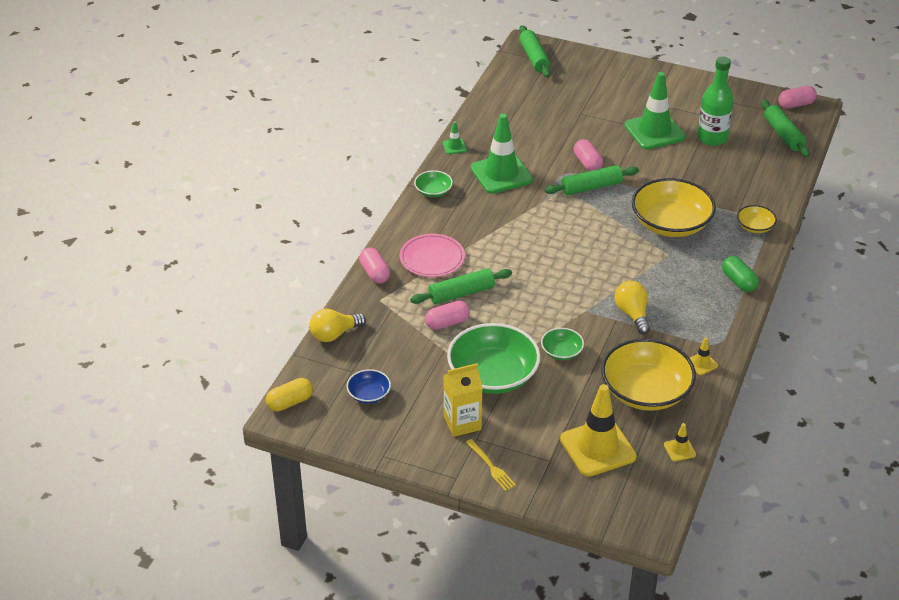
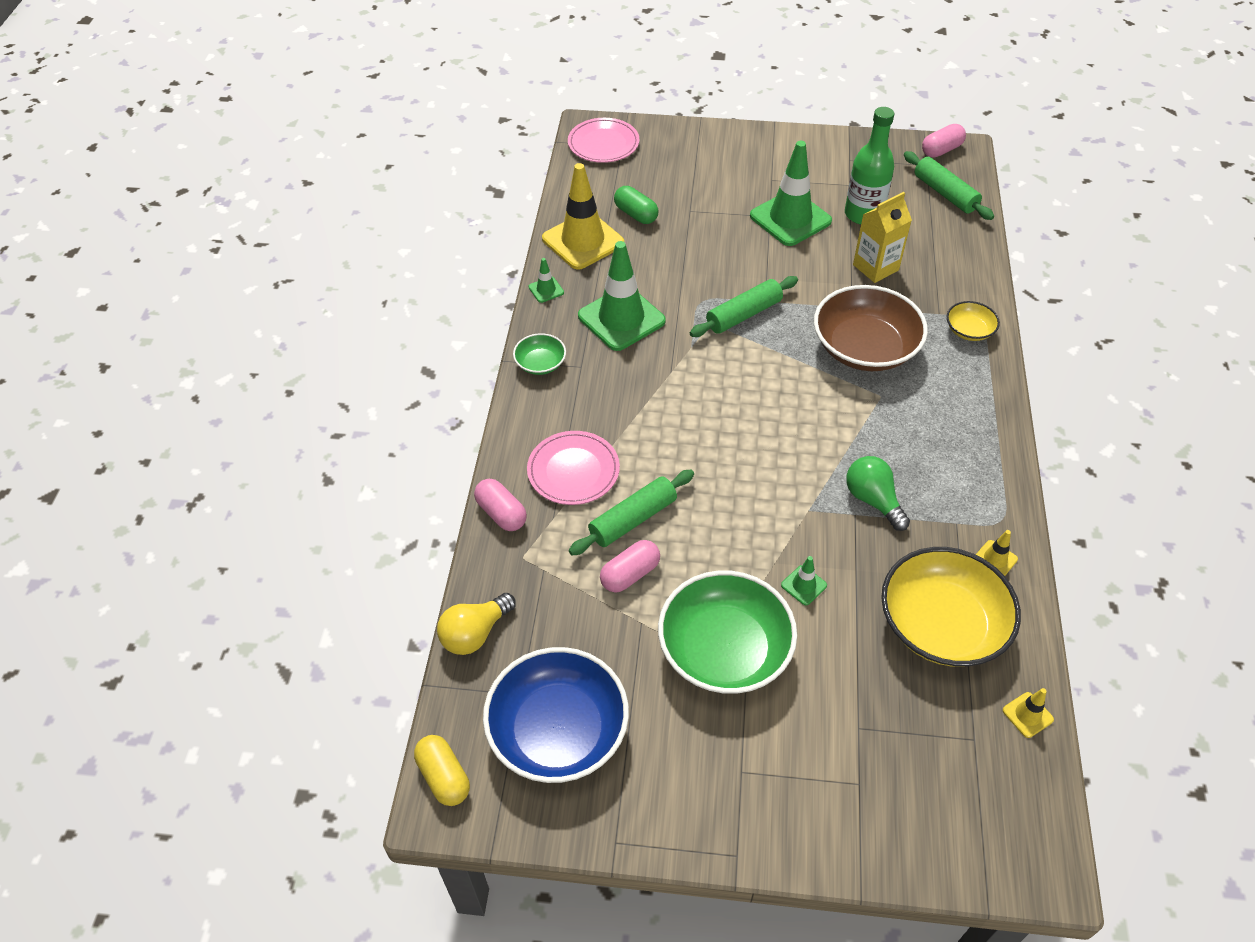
camera: 15 degrees left, 10 degrees up
(290, 402) = (444, 777): yellow capsule -> yellow capsule turned 75 degrees counterclockwise
(369, 394) = (558, 730): blue bowl -> blue bowl, size x2.11
(462, 423) = (711, 748): yellow carton -> yellow carton (875, 267)
(491, 467) = (781, 819): yellow fork -> none
(534, 57) = (603, 144): green rolling pin -> pink plate
(561, 352) = (803, 585): green bowl -> green traffic cone
(587, 163) = (725, 280): pink capsule -> none
(598, 448) = (917, 742): yellow traffic cone -> yellow traffic cone (583, 241)
(632, 314) = (873, 500): yellow light bulb -> green light bulb
(671, 223) = (864, 348): yellow bowl -> brown bowl
(738, 281) = (985, 417): green capsule -> green capsule (636, 214)

